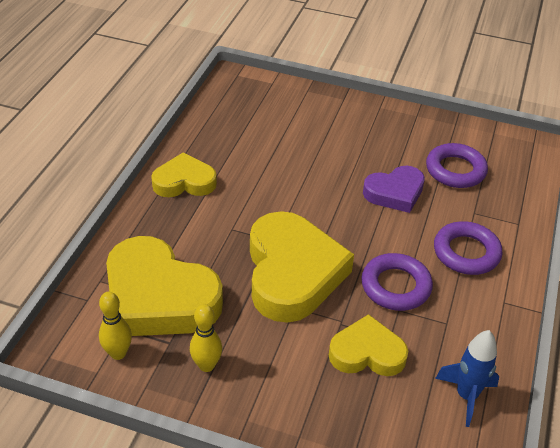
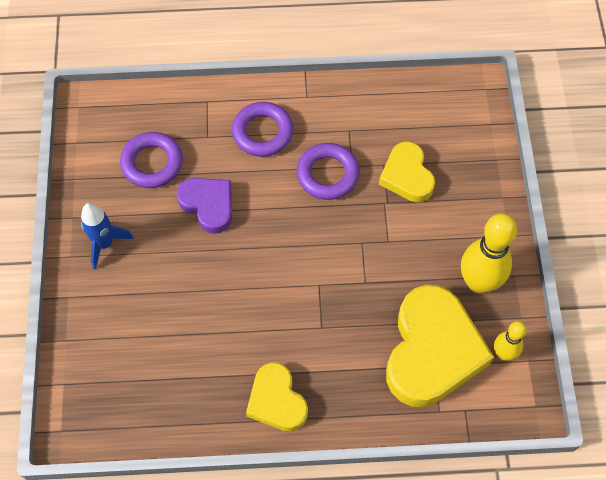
camera: 110 degrees left, 20 degrees up
(206, 365) = (478, 282): yellow bowling pin -> yellow bowling pin, size x1.79
(292, 273) = (351, 256): yellow heart -> none
(466, 396) = (412, 104): blue rocket -> blue rocket (104, 244)

